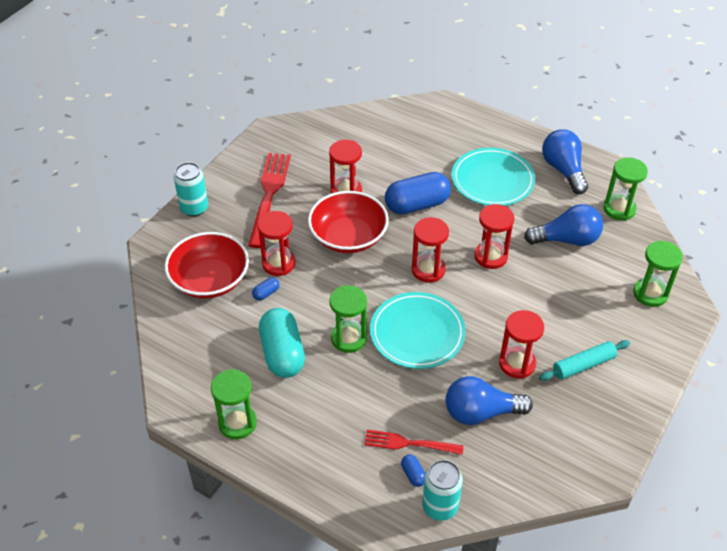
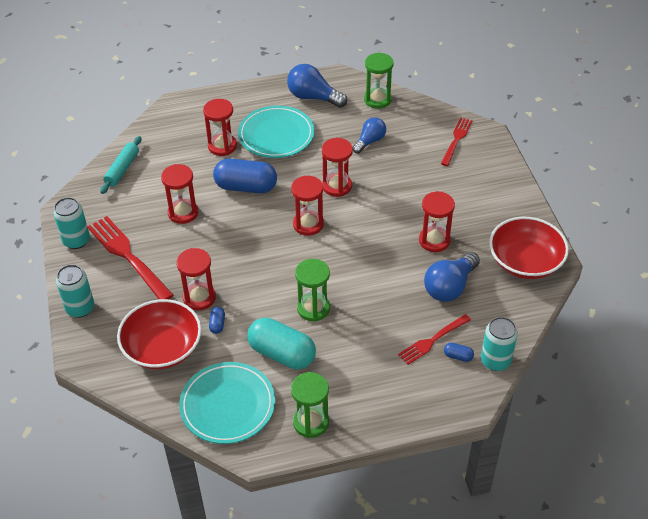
camera: 45 degrees left, 0 degrees up
(250, 158) = (76, 240): none -> turquoise can
(348, 236) = (225, 242): red bowl -> red bowl (525, 261)
(417, 205) = (246, 187): blue capsule -> blue capsule turned 75 degrees clockwise
(417, 333) = (352, 270): turquoise plate -> turquoise plate (227, 405)
(438, 160) = (222, 146): none -> red hourglass
(567, 239) = (370, 141): blue light bulb -> blue light bulb, size x0.66
(583, 365) = (471, 211): turquoise rolling pin -> turquoise rolling pin (122, 169)
(650, 293) = (456, 140): green hourglass -> red fork

